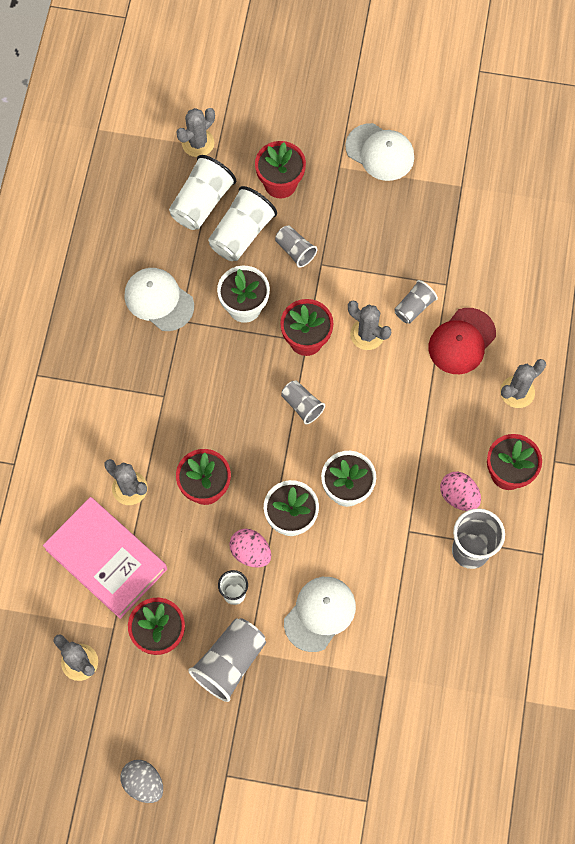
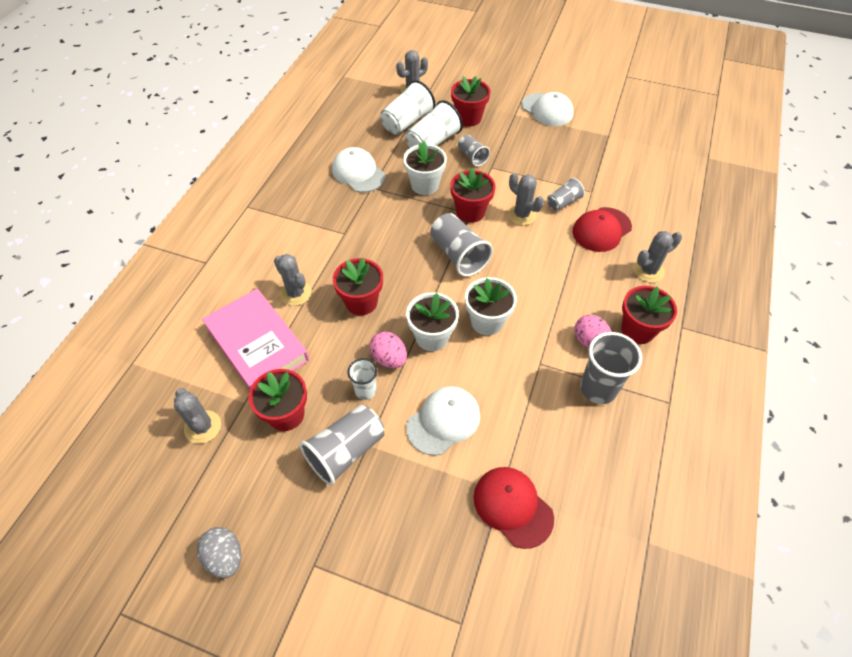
camera: 10 degrees right, 15 degrees down
(302, 405) = (458, 255): grey cup -> grey cup, size x1.70
(399, 689) = (513, 507): none -> red cap

